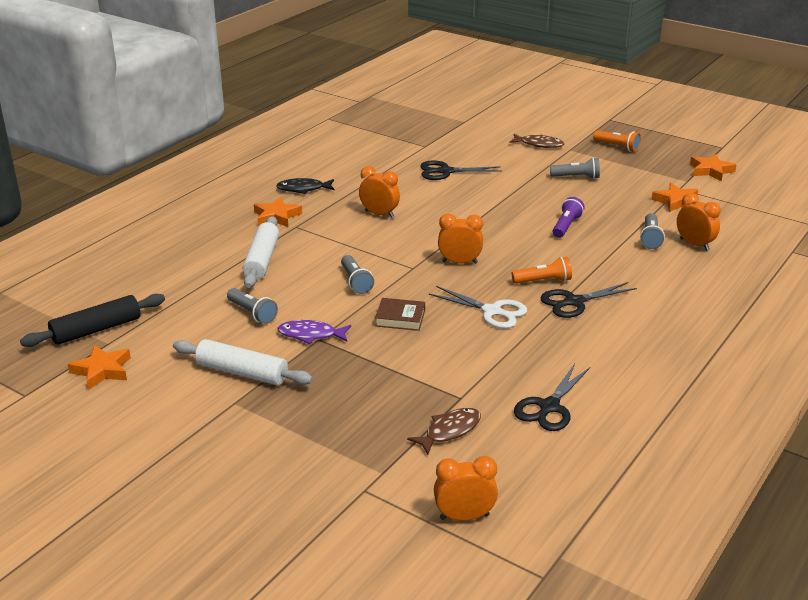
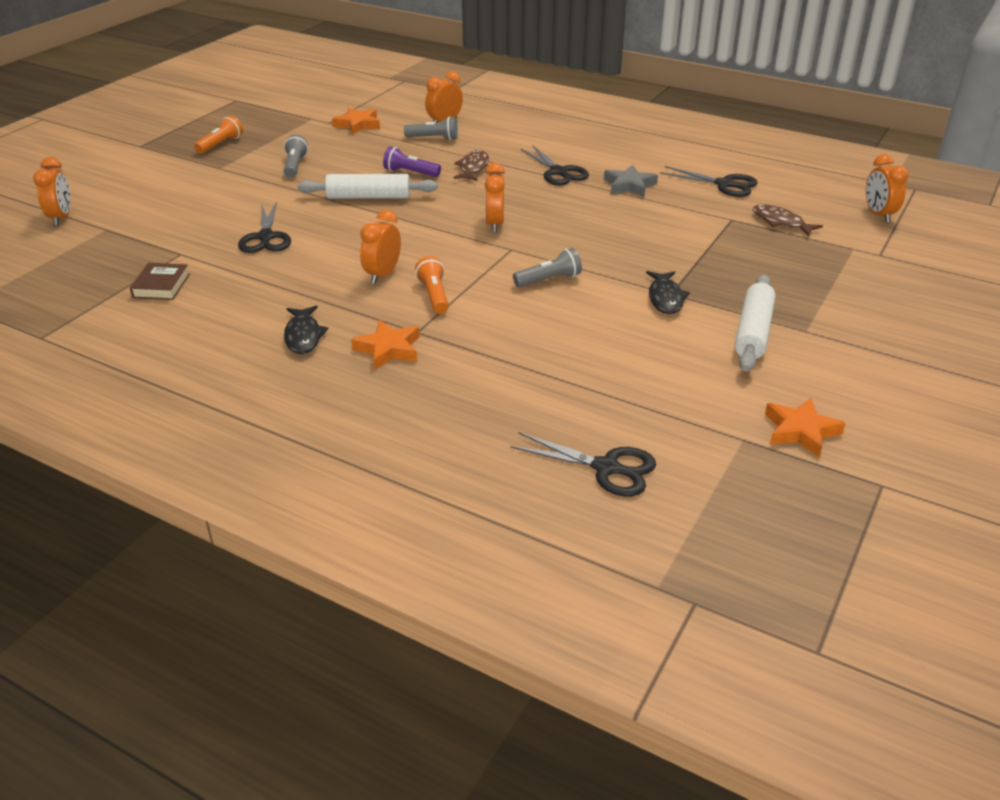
camera: 95 degrees left, 5 degrees up
(96, 330) = (718, 455): black rolling pin -> none
(110, 285) = (606, 468): none -> black scissors
(252, 313) = (636, 339): grey flashlight -> none
(261, 260) = (510, 347): white rolling pin -> white rolling pin (368, 197)
(311, 335) = (665, 298): purple fish -> black fish
(400, 318) = (614, 251): brown book -> brown book (161, 286)
(482, 107) = (61, 218): none -> orange clock
(492, 311) = (587, 207): white scissors -> none
(539, 144) = (200, 184): brown fish -> brown fish (473, 168)
(543, 281) = (524, 184): orange flashlight -> orange flashlight (434, 295)
(543, 341) = (629, 185): none -> grey star
(710, 170) = (290, 108): orange star -> none

